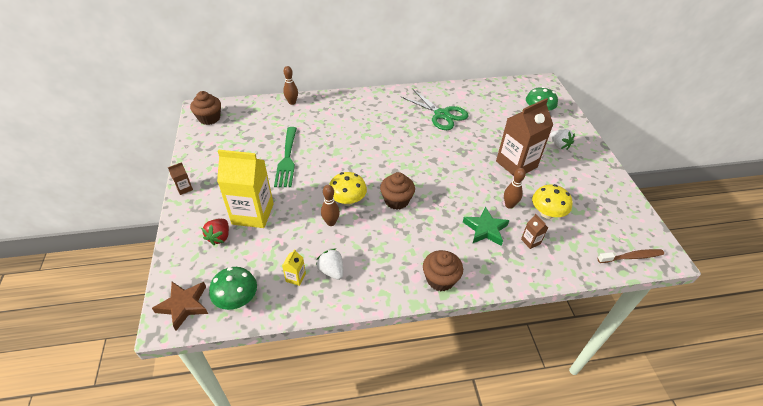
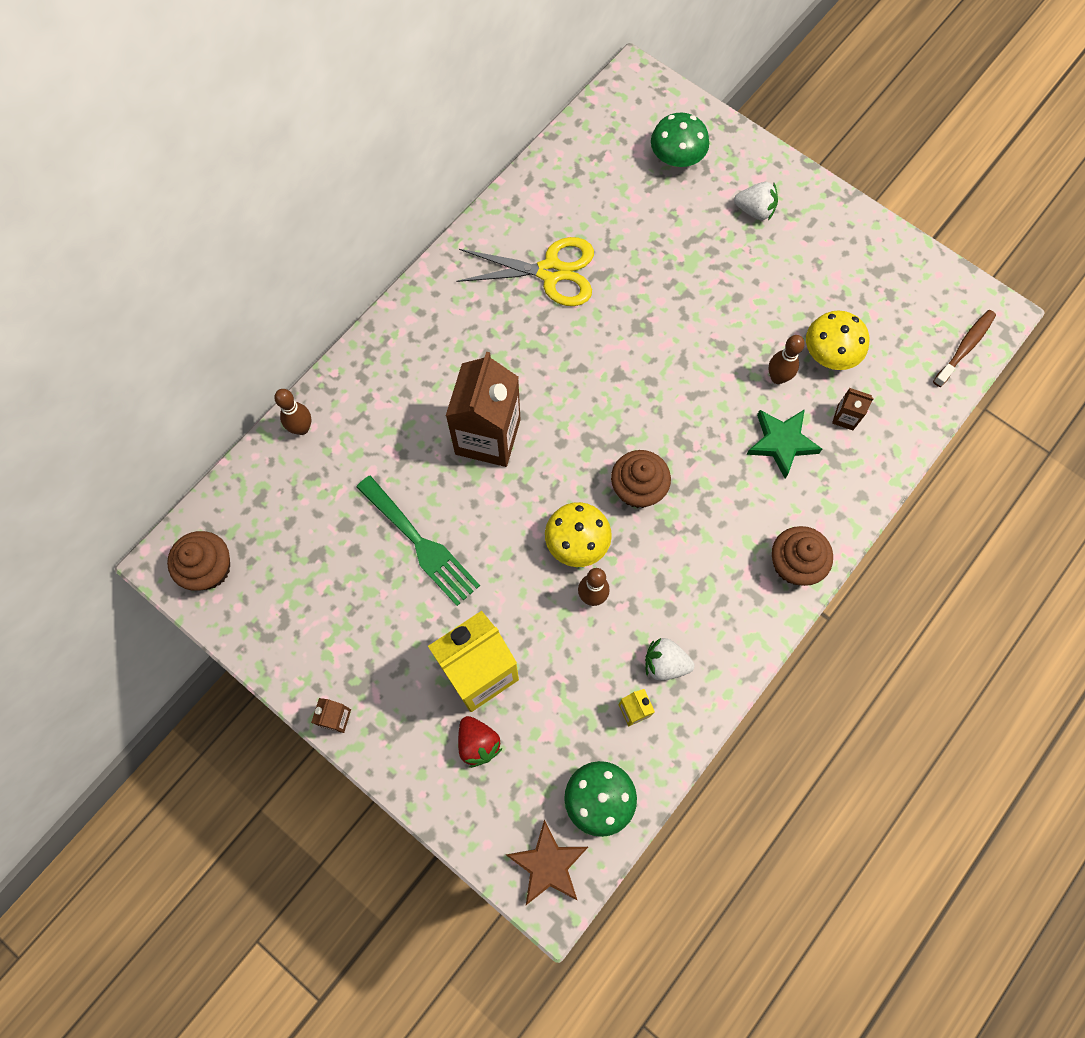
camera: 40 degrees left, 25 degrees up
(441, 114) = (550, 272): green scissors -> yellow scissors
(516, 164) = (729, 294): brown carton -> brown carton (488, 436)

